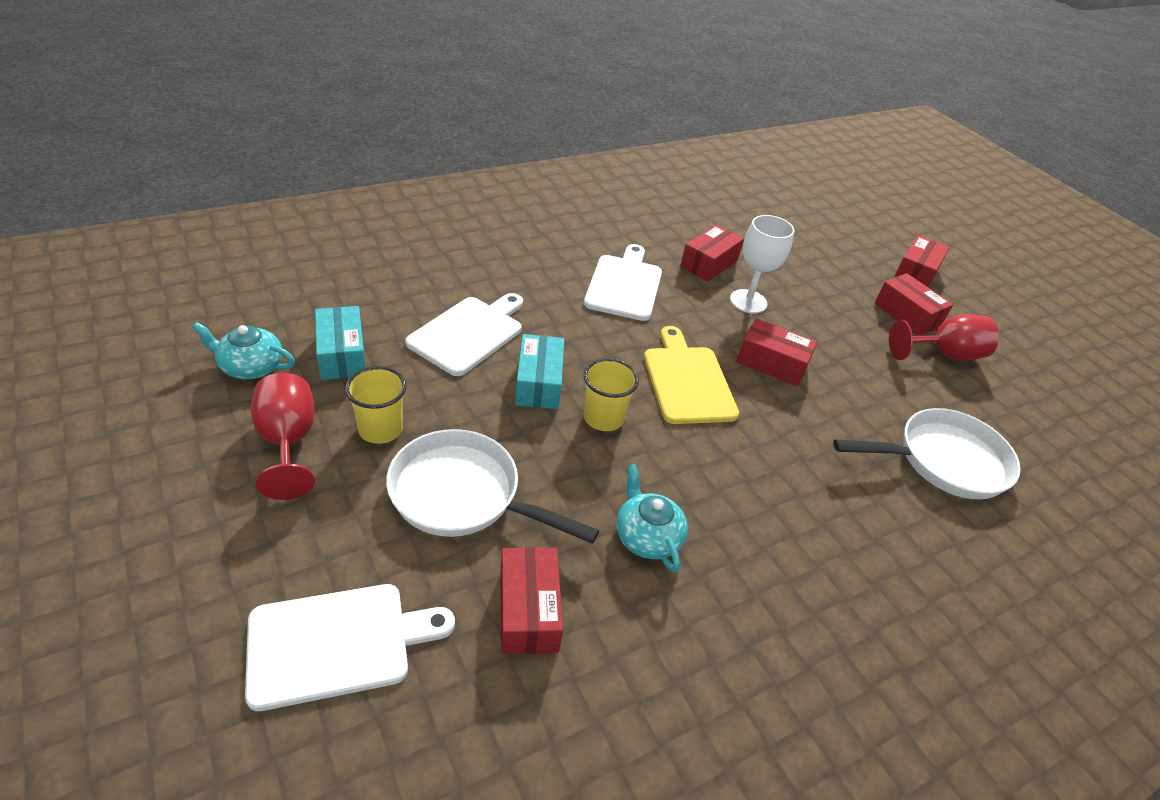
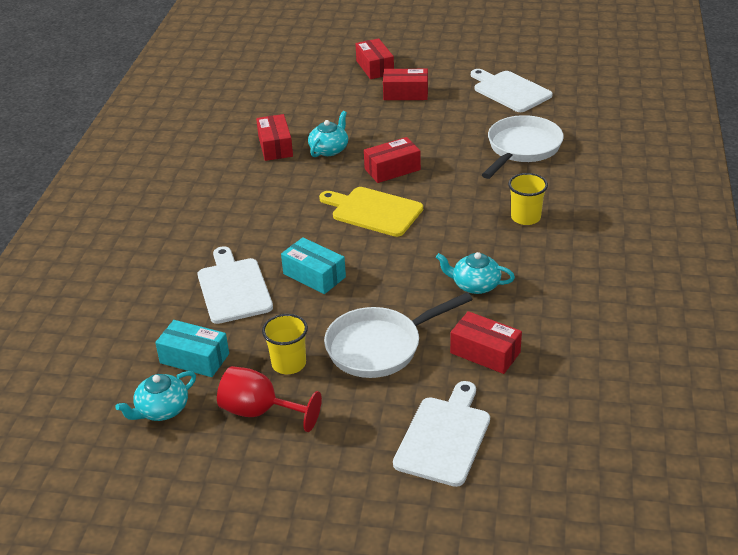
camera: 45 degrees left, 5 degrees down
(603, 418) = (371, 261): yellow cup -> yellow cup (525, 217)
(624, 285) = (258, 194): white cutting board -> white cutting board (510, 91)
(748, 301) = (329, 149): white goblet -> turquoise teapot
(944, 354) = (450, 100): red goblet -> none

